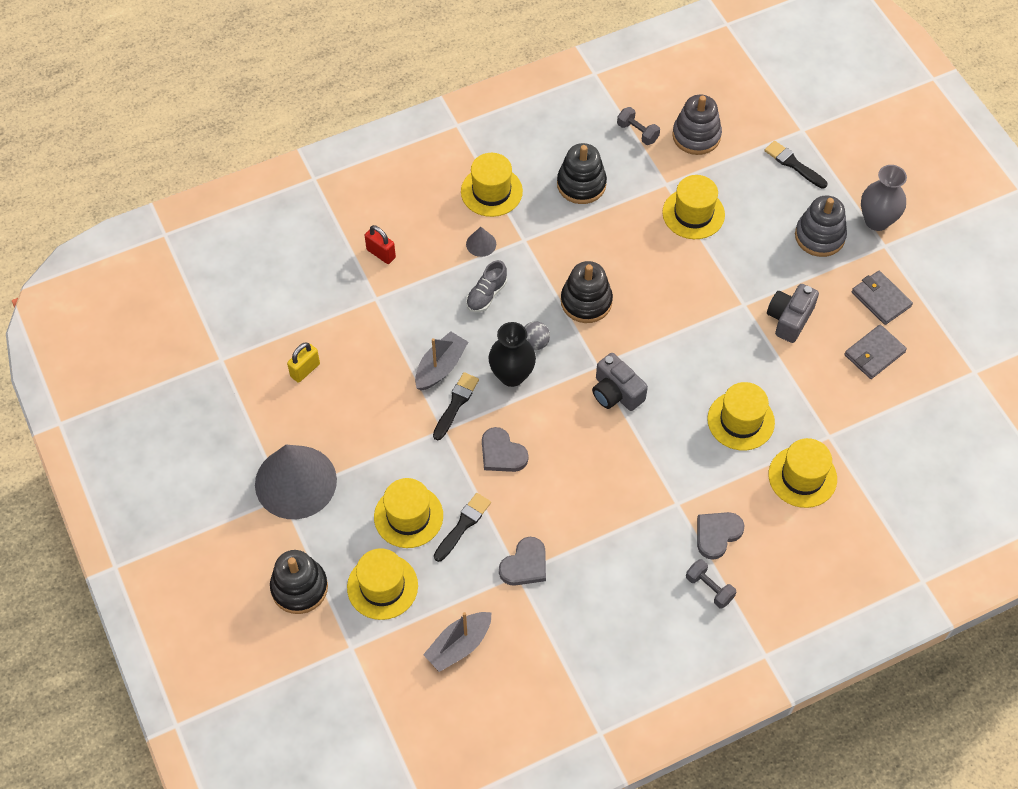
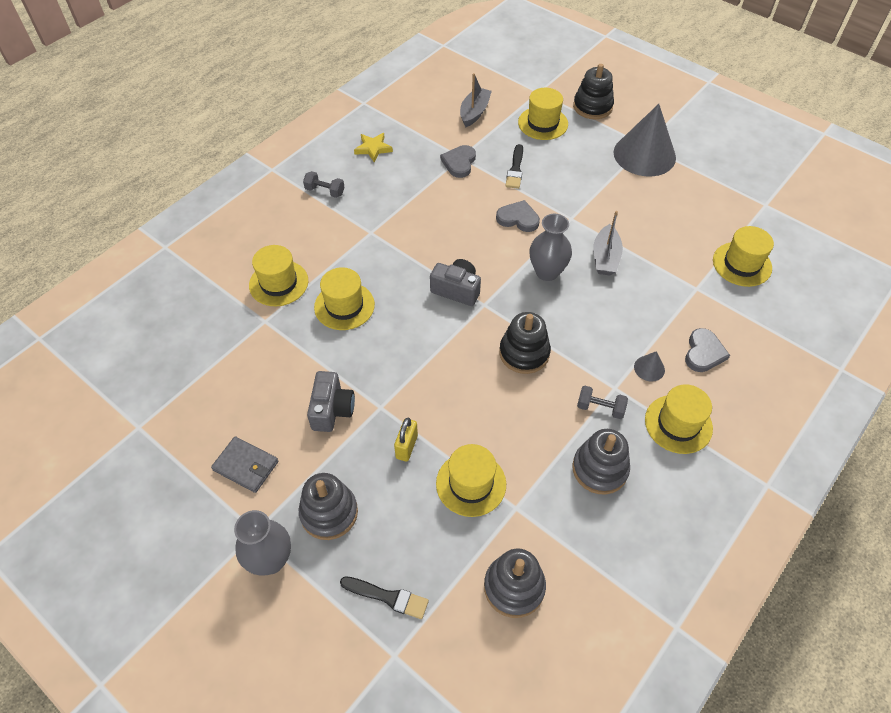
camera: 155 degrees right, 5 degrees down
(305, 370) = (701, 219): yellow padlock -> yellow padlock (406, 447)
(381, 253) = (724, 325): red padlock -> none
(408, 516) = (555, 162): yellow hat -> yellow hat (742, 264)
(456, 404) = (574, 237): black brush -> none
(486, 295) = (611, 325): grey shoe -> none
(512, 375) = (547, 272): black vase -> grey vase
(535, 343) = (545, 303): grey ball -> none
(581, 184) = (599, 469): black stacking toy -> grey stacking toy
(622, 636) = (373, 149): none -> yellow star
(637, 132) = (580, 561): grey dumbbell -> grey dumbbell (600, 408)
(717, 534) = (332, 223): grey heart -> grey heart (703, 352)
(874, 353) = (240, 407): grey wallet -> none

